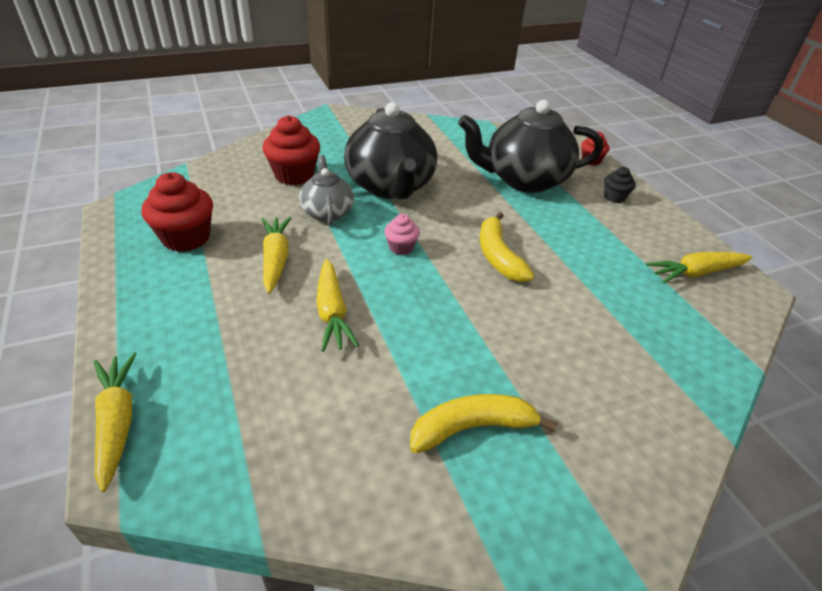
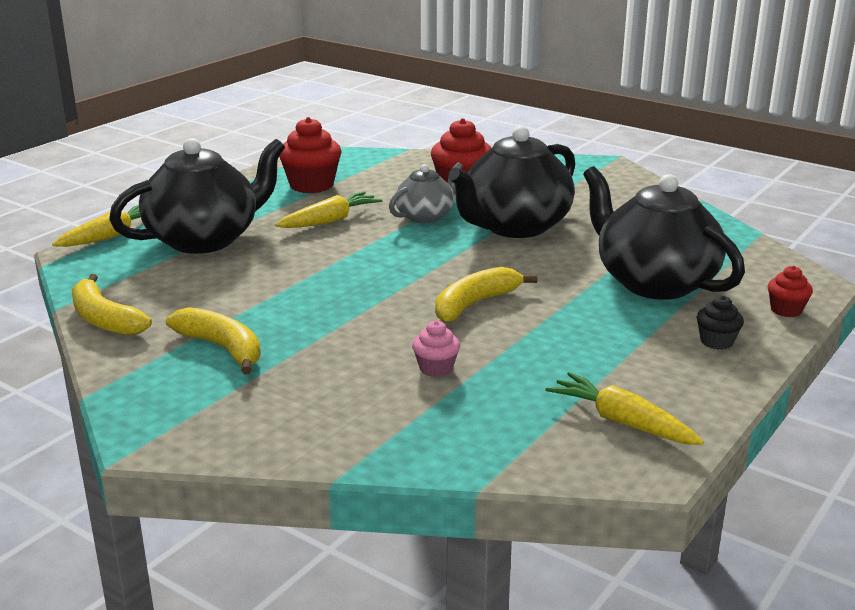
camera: 60 degrees right, 15 degrees down
(220, 350) = (205, 239): none -> black teapot
(332, 312) = (293, 260): yellow carrot -> none
(334, 505) = (104, 319): none -> yellow banana
(401, 247) = (420, 259): pink cupcake -> pink cupcake (436, 368)

